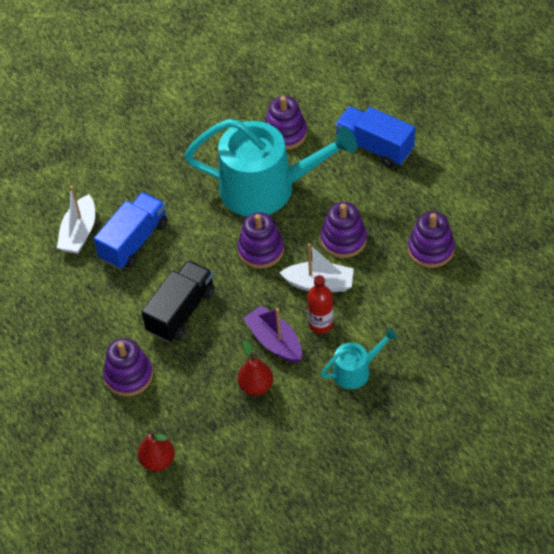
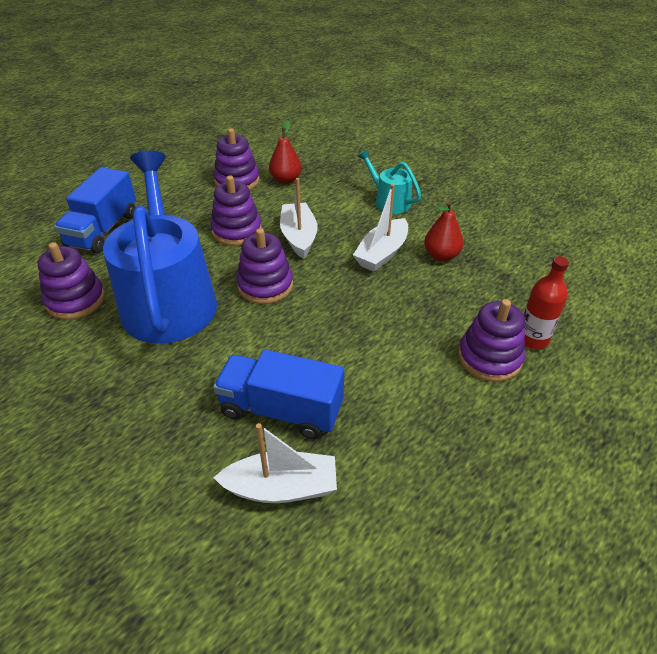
camera: 110 degrees left, 10 degrees down
(158, 460) = (573, 306): red pear -> red pear (286, 180)
(181, 311) = (376, 333): black truck -> none
(266, 188) = (168, 299): turquoise watering can -> blue watering can
(274, 341) = (382, 253): purple boat -> white boat
(321, 324) = (347, 228): red bottle -> red bottle (532, 339)

